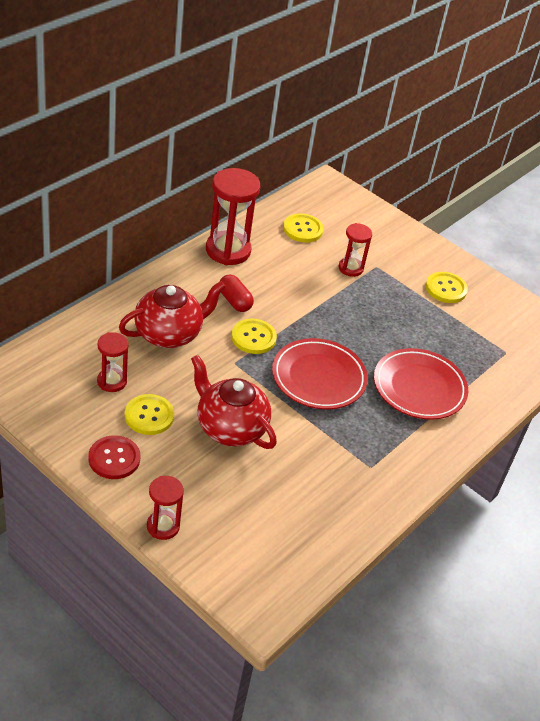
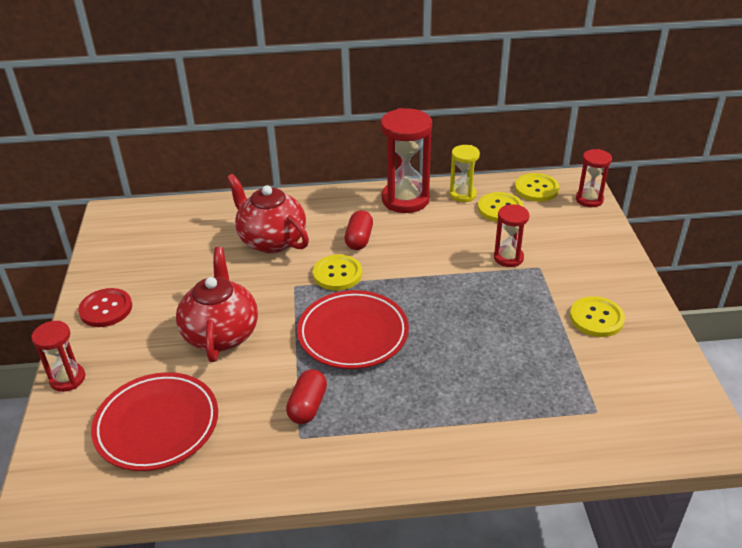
camera: 50 degrees right, 5 degrees down
(112, 381) = (181, 254): red hourglass -> red hourglass (589, 199)
(149, 416) = (173, 292): yellow button -> yellow button (536, 189)
(169, 334) = (271, 240): red teapot -> red teapot turned 150 degrees counterclockwise
(264, 228) = (463, 194): none -> yellow hourglass
(351, 444) = (307, 406): none -> red capsule
(419, 388) = (445, 394): red plate -> red plate (157, 425)

